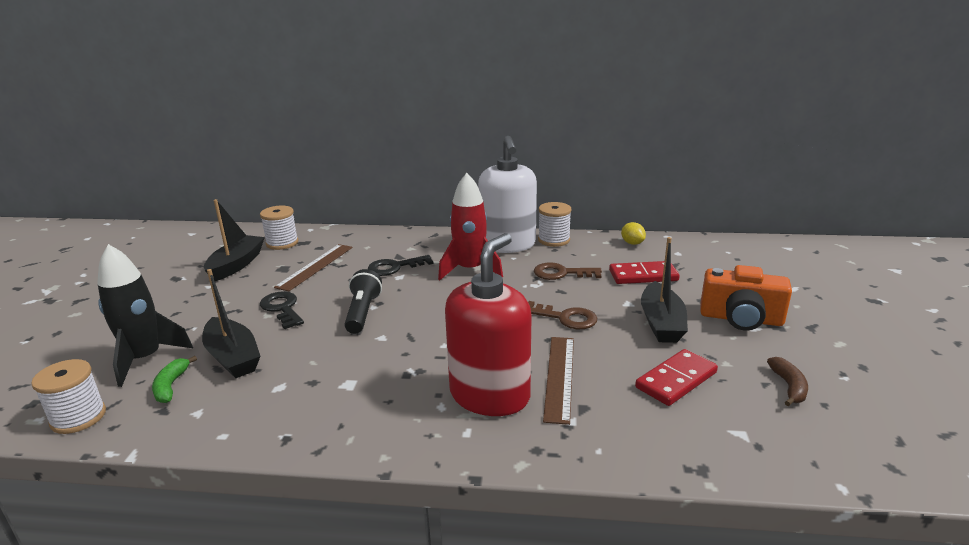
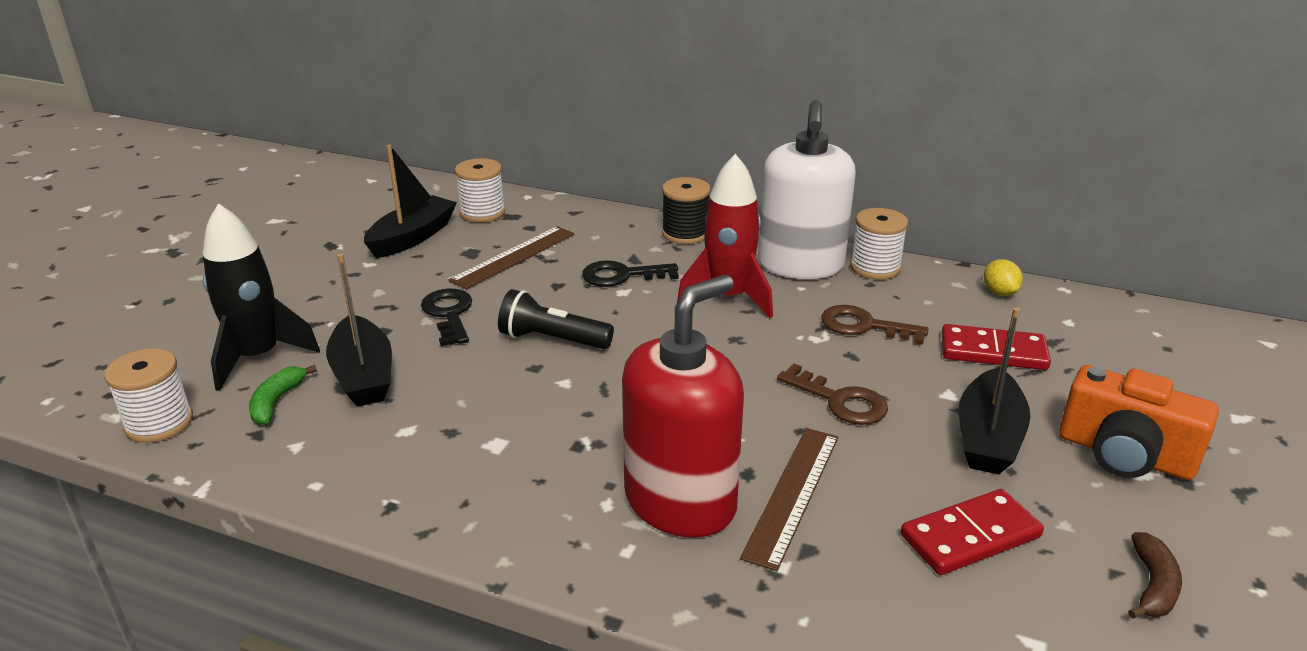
camera: 15 degrees right, 5 degrees up
(362, 313) = (552, 340): black flashlight -> black flashlight turned 90 degrees counterclockwise
(426, 237) = (685, 234): none -> black spool

